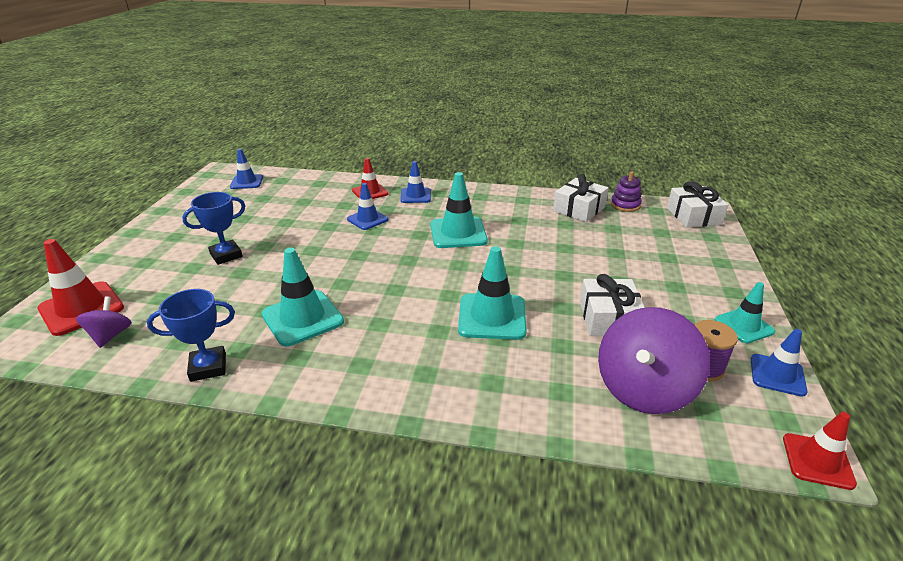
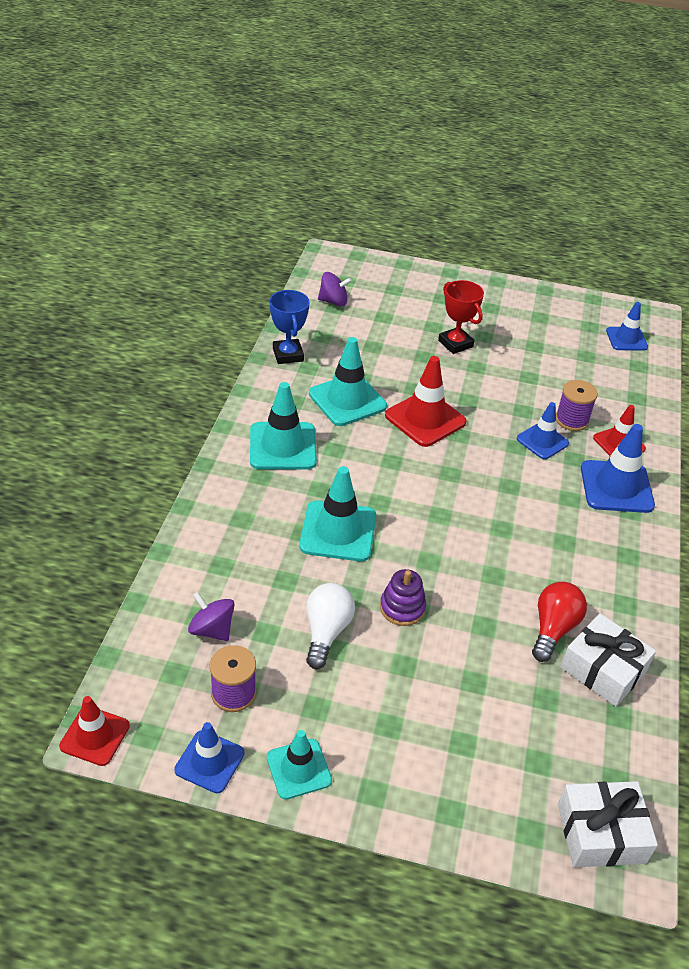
camera: 90 degrees right, 10 degrees up
(81, 308) = (371, 280): red traffic cone -> red traffic cone (425, 419)
(226, 255) = (455, 343): blue trophy -> red trophy
(343, 207) = (571, 420): none -> purple spool
(415, 196) = (616, 487): blue traffic cone -> blue traffic cone, size x1.58
(458, 233) = (515, 521): turquoise traffic cone -> turquoise traffic cone (283, 446)
(555, 223) = (553, 629): none -> red light bulb
(608, 318) = (326, 632): white gift -> white light bulb
(625, 205) = (628, 739): purple stacking toy -> purple stacking toy (402, 608)
(643, 389) = (212, 629): purple spinning top -> purple spinning top, size x0.52

